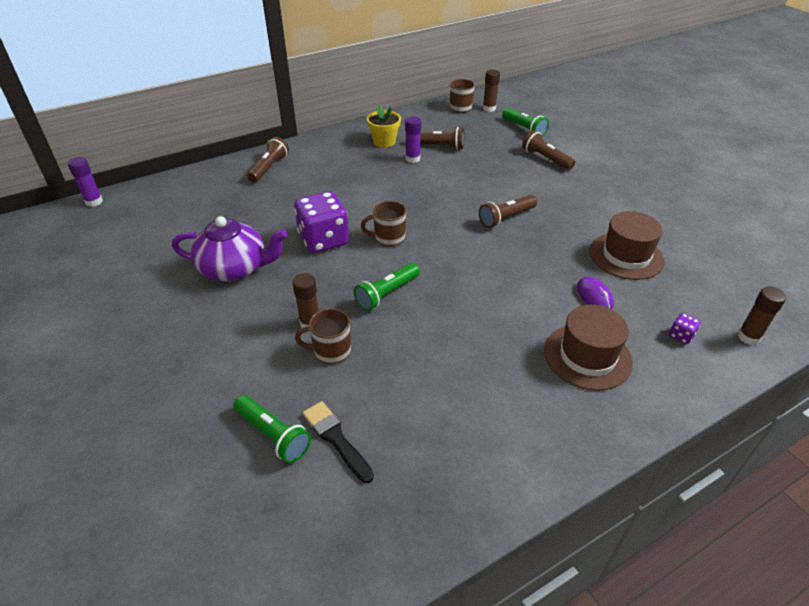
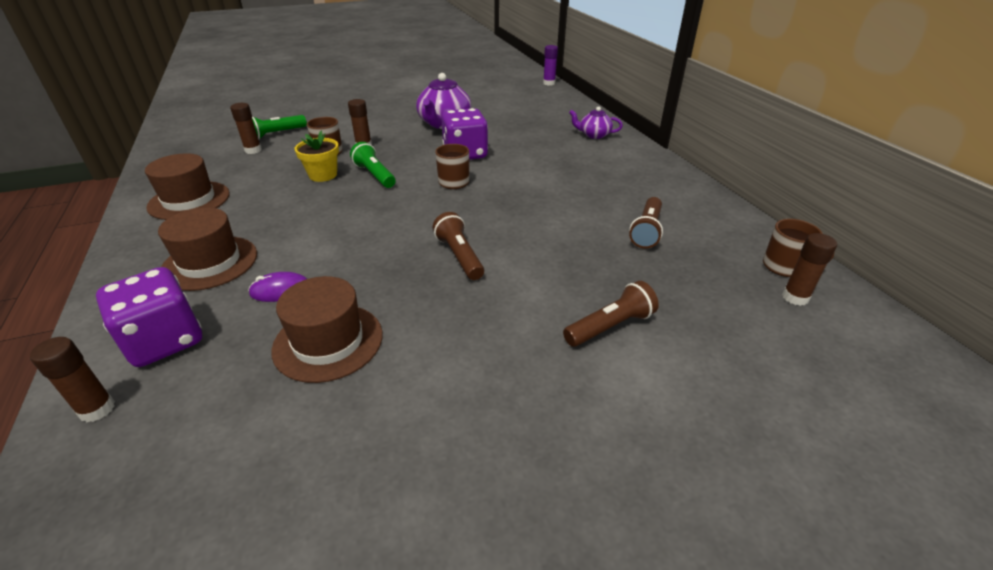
camera: 100 degrees right, 5 degrees down
(269, 168) = (594, 135): brown flashlight -> purple teapot
(336, 438) = (253, 150): black brush -> brown glue stick
(384, 141) = (655, 194): yellow flower pot -> yellow flower pot (323, 175)
(412, 159) = (611, 209): purple glue stick -> none
(492, 438) = (189, 200): none -> brown hat
(524, 129) = (721, 324): green flashlight -> none
(681, 336) = (165, 341): purple dice -> purple dice, size x2.43

